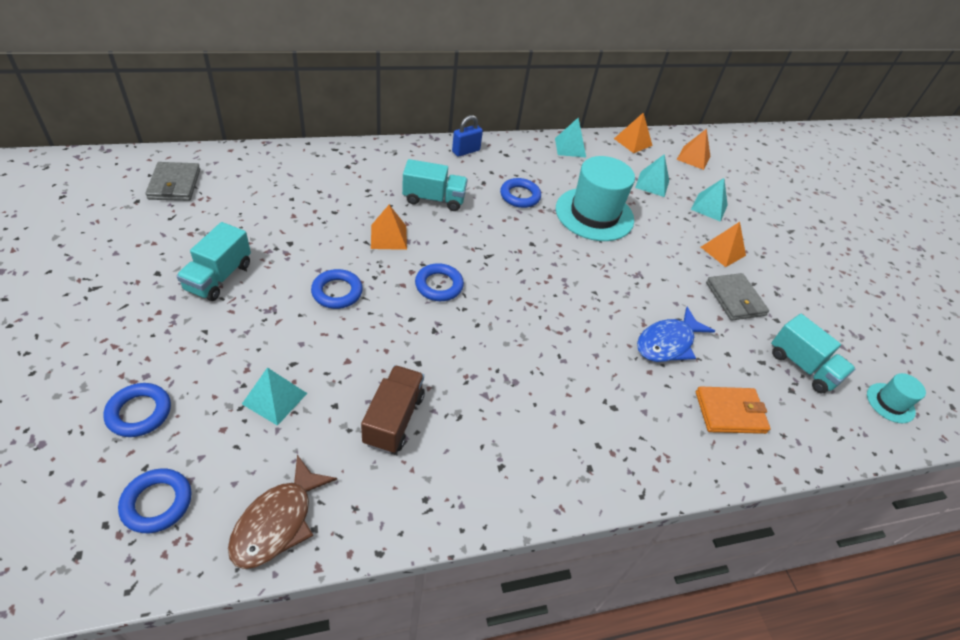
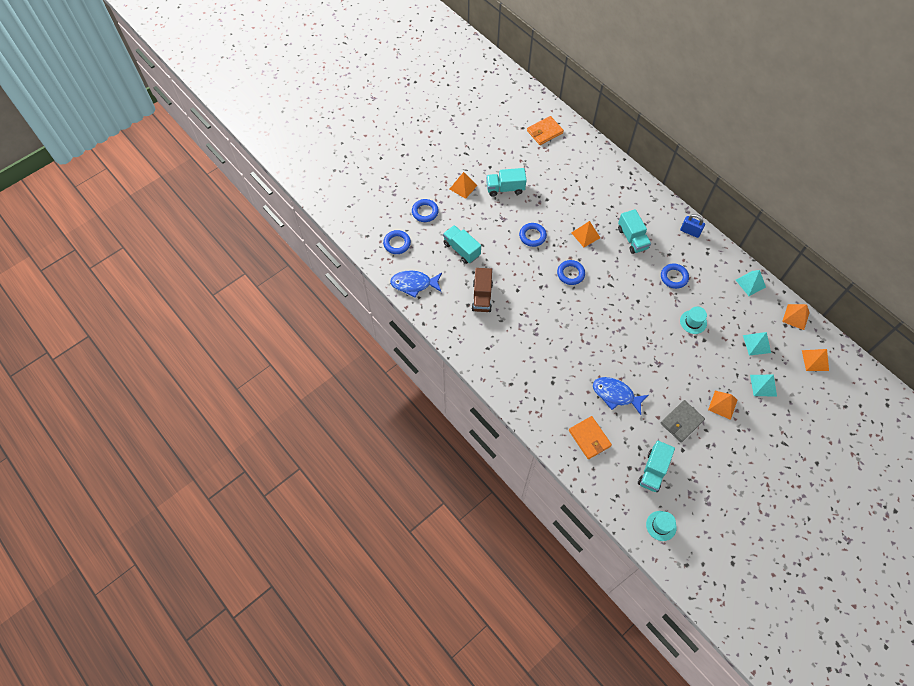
camera: 70 degrees right, 15 degrees up
(153, 327) = (463, 187): none -> orange pyramid
(174, 184) = (544, 132): grey wallet -> orange wallet
(274, 398) = (461, 249): turquoise pyramid -> turquoise truck
(277, 522) = (414, 284): brown fish -> blue fish
(393, 419) = (482, 296): brown truck -> brown truck turned 105 degrees clockwise
(594, 214) = (693, 322): turquoise hat -> turquoise hat, size x0.48

